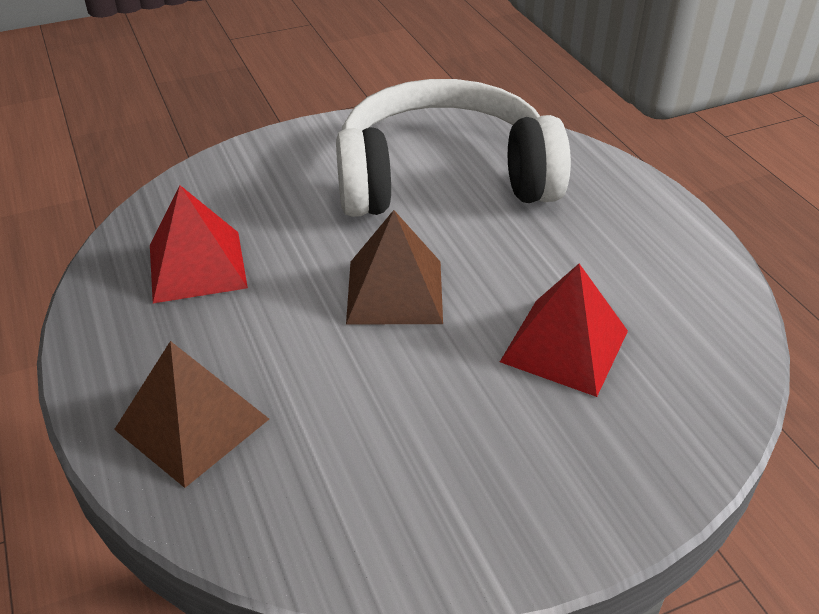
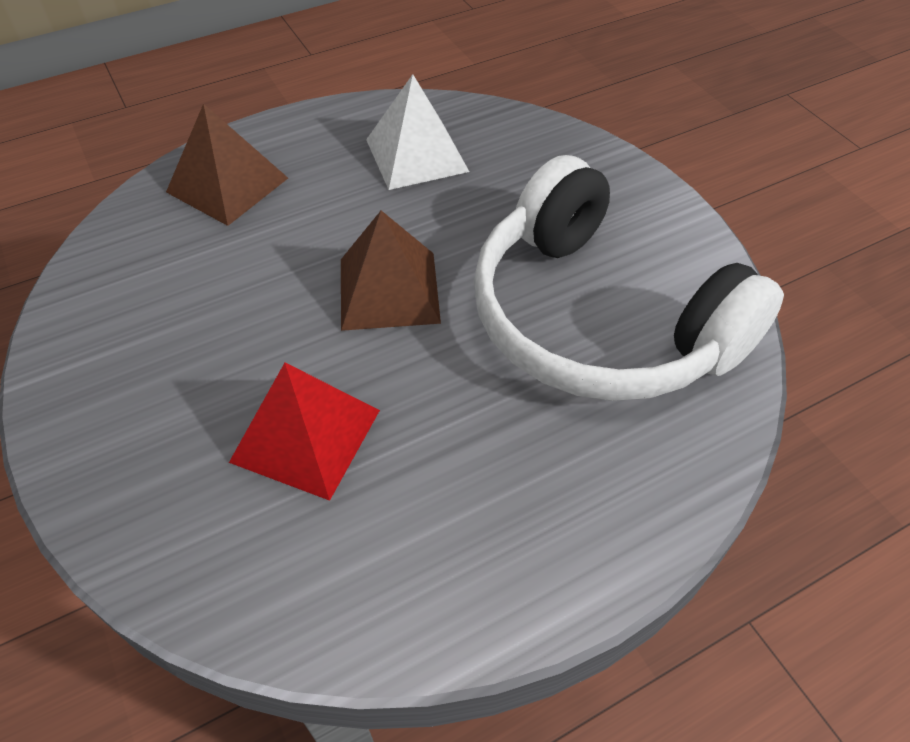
camera: 85 degrees right, 10 degrees up
(197, 266) = (416, 155): red pyramid -> white pyramid
(443, 178) = (600, 318): white headphones -> white headphones turned 150 degrees clockwise

